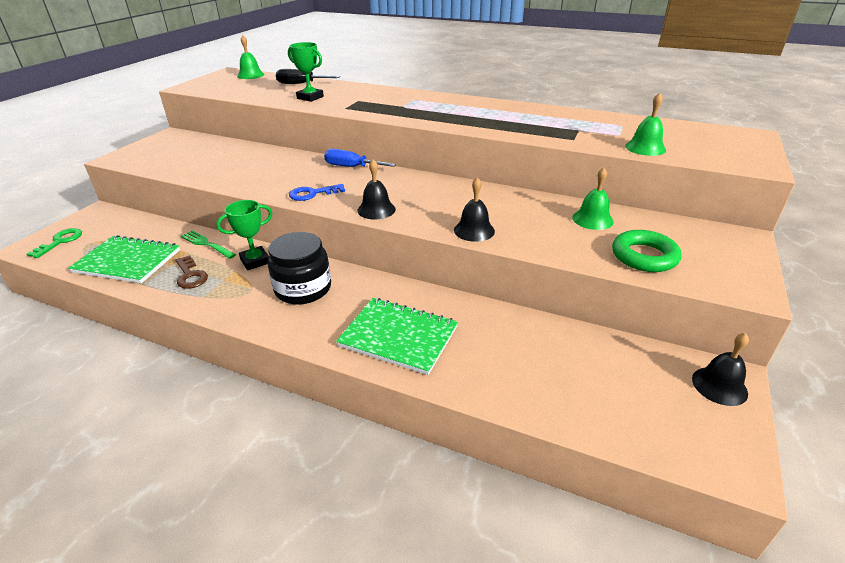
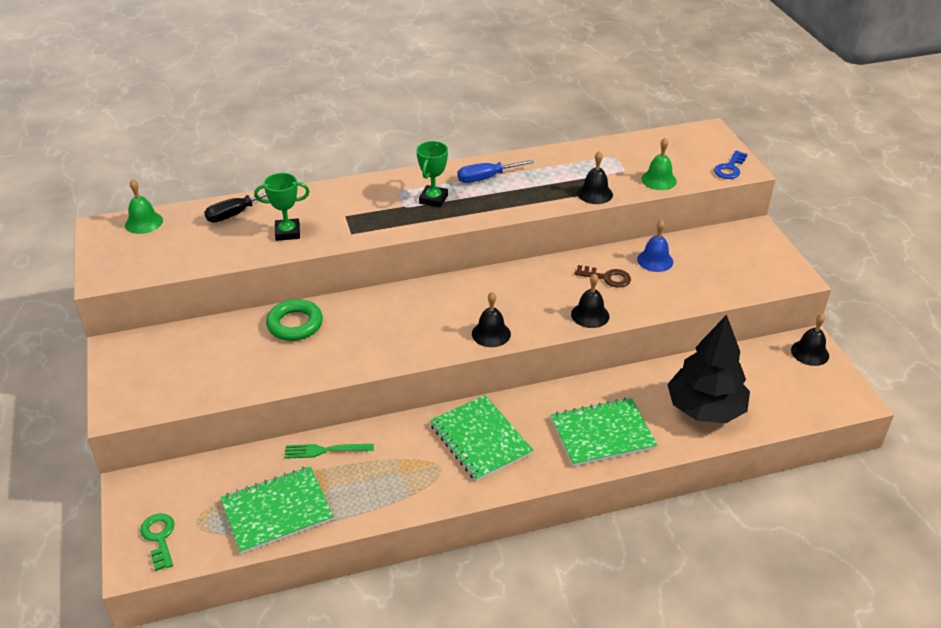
camera: 40 degrees left, 5 degrees up
(190, 275) = (364, 486): brown key -> brown key (607, 278)
(255, 261) = (400, 439): green trophy -> green trophy (433, 199)
(303, 289) = (480, 439): black jar -> green notebook
(312, 194) = (411, 345): blue key -> blue key (730, 168)
(351, 167) = (398, 296): blue screwdriver -> blue screwdriver (486, 178)
(524, 371) = (705, 409): none -> black tree
(566, 139) = (595, 193): none -> black bell
(592, 219) = (655, 260): green bell -> blue bell
(644, 256) = (718, 280): green ring -> green ring (295, 324)

